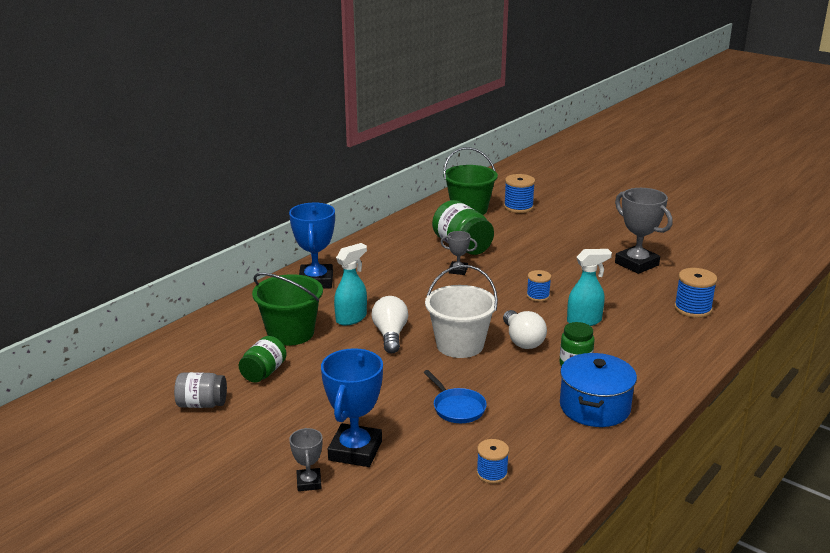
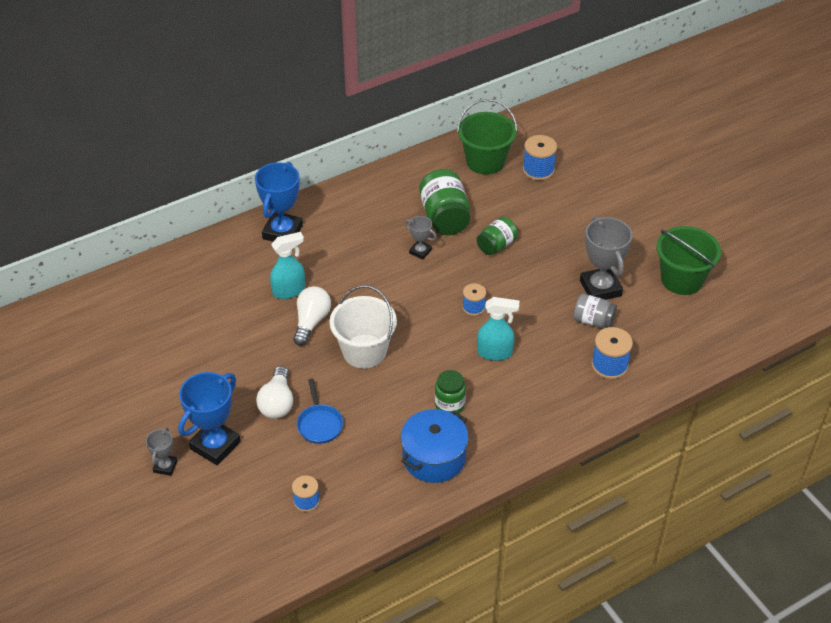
camera: 20 degrees right, 20 degrees up
(202, 404) = (122, 360): grey jar -> grey jar (593, 321)
(264, 373) = (185, 338): green jar -> green jar (496, 245)
(291, 333) = (228, 295): green bucket -> green bucket (682, 279)
(522, 340) = (422, 361): white light bulb -> white light bulb (277, 403)

